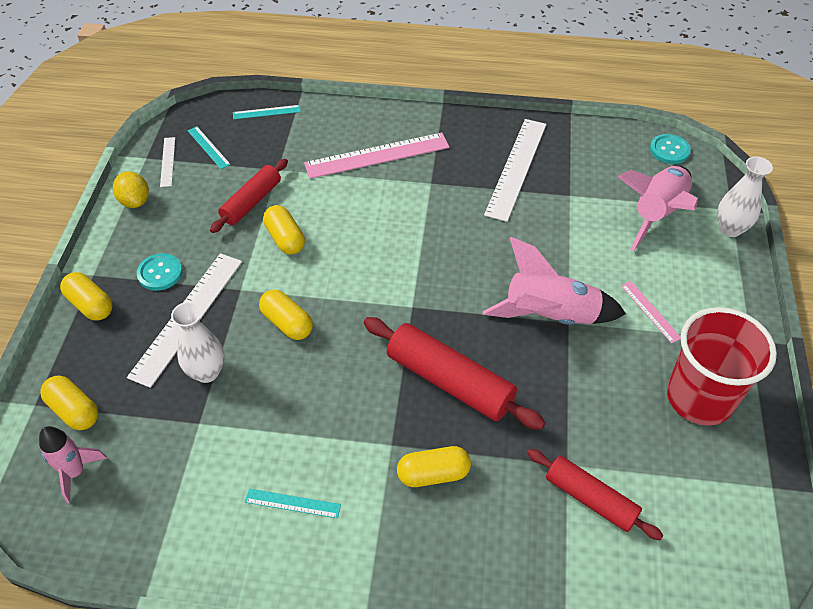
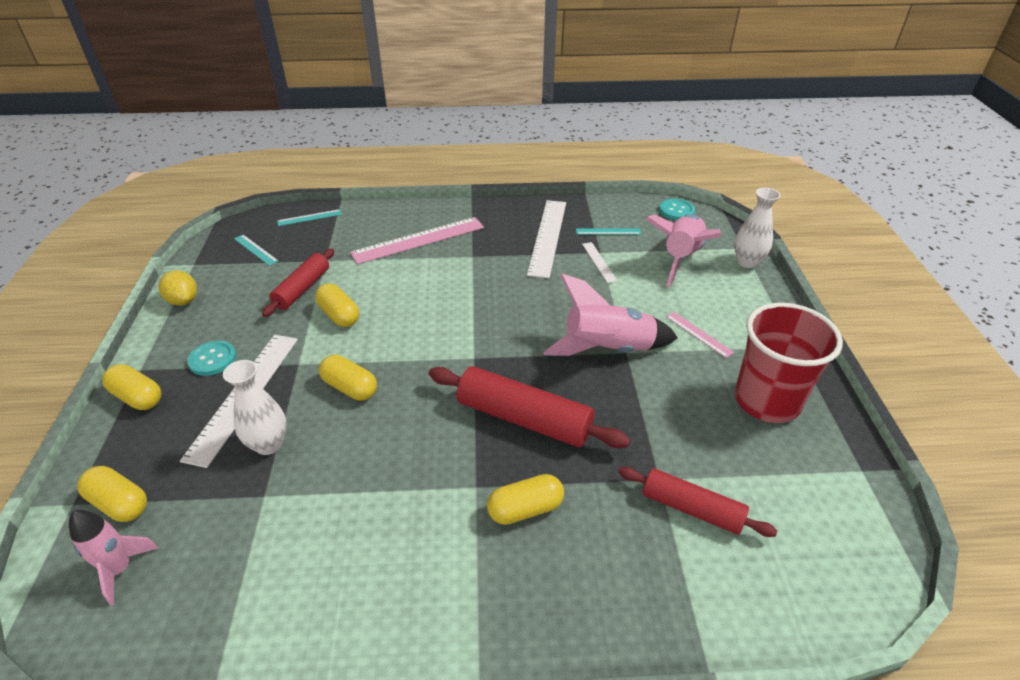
camera: 10 degrees left, 10 degrees down
(167, 161) = (215, 265): white ruler -> white ruler (599, 262)
(292, 503) = (377, 563): turquoise ruler -> turquoise ruler (608, 231)

